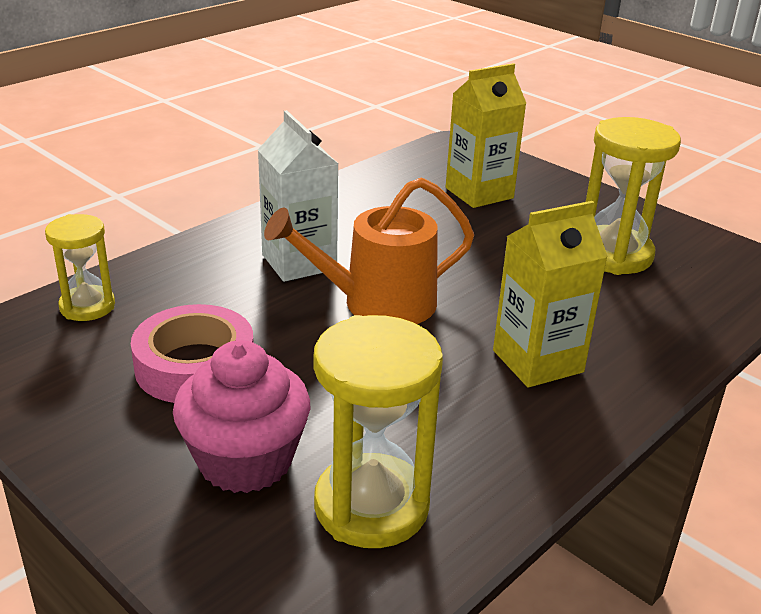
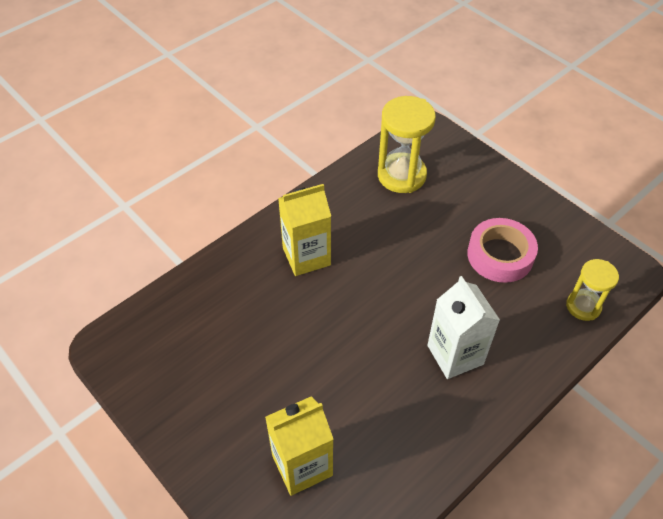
camera: 175 degrees left, 20 degrees up
(245, 460) = (459, 197): pink cupcake -> none
(378, 303) = (397, 308): orange watering can -> none
(613, 255) = (217, 364): yellow hourglass -> none

